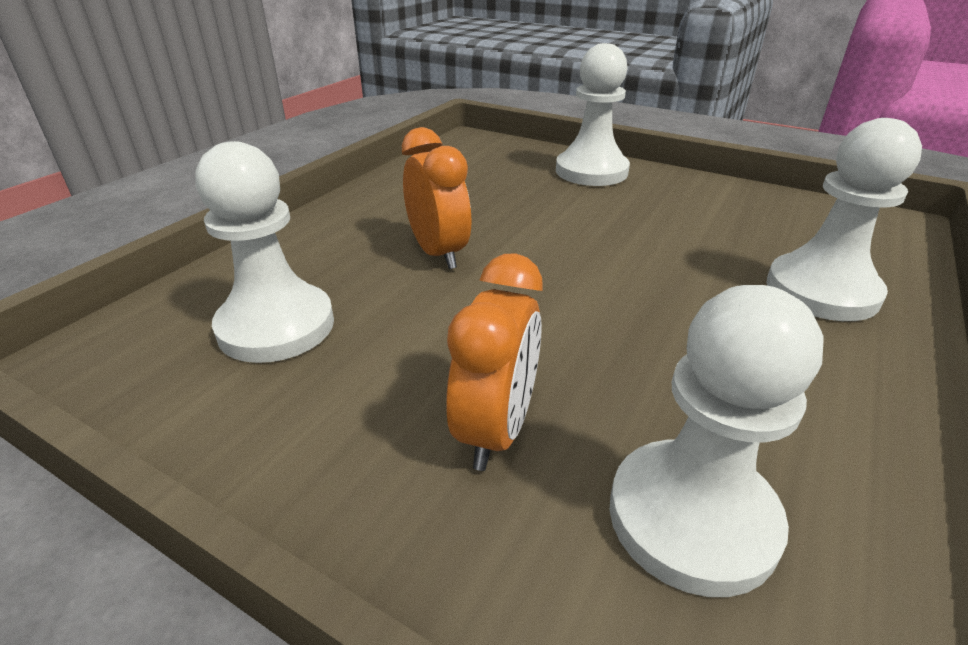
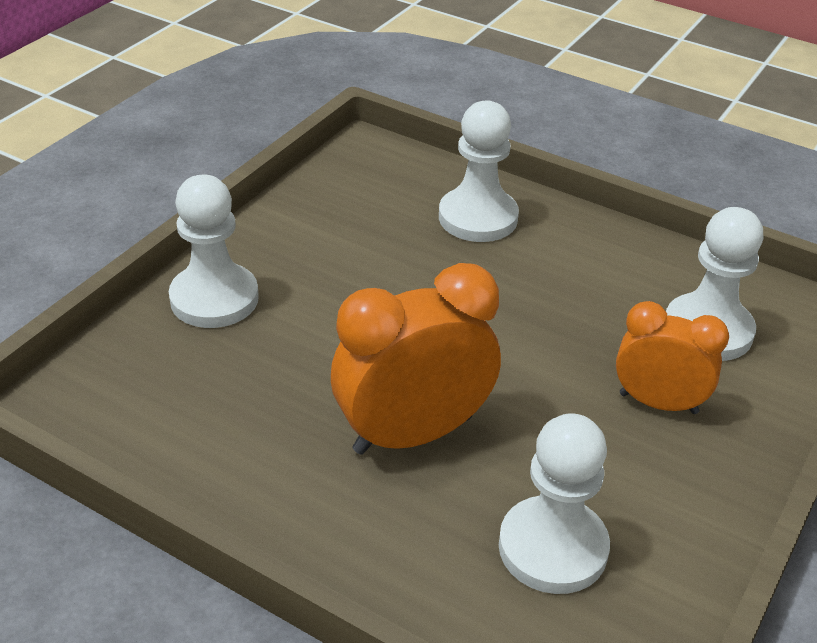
camera: 90 degrees left, 5 degrees up
(438, 253) = (413, 434): orange clock -> orange clock, size x1.57

